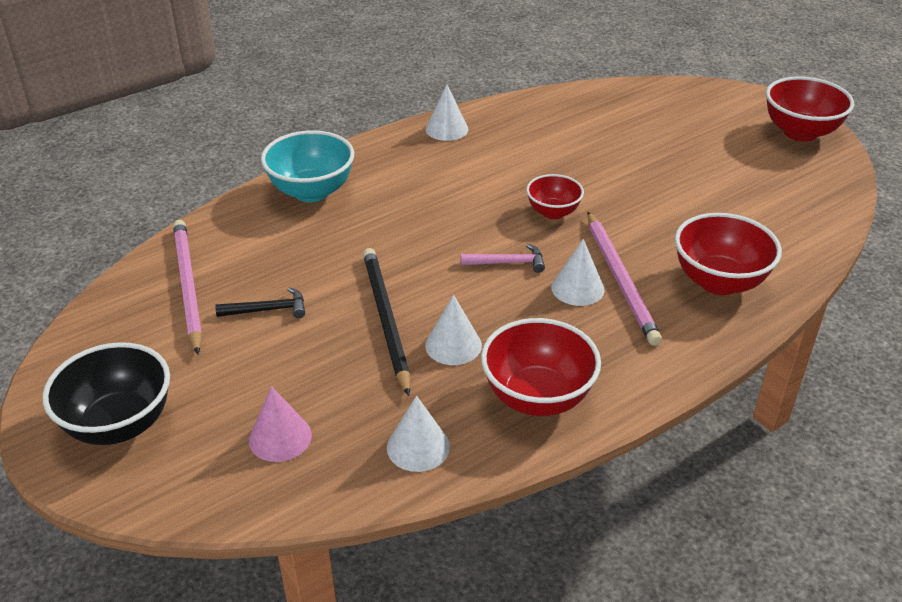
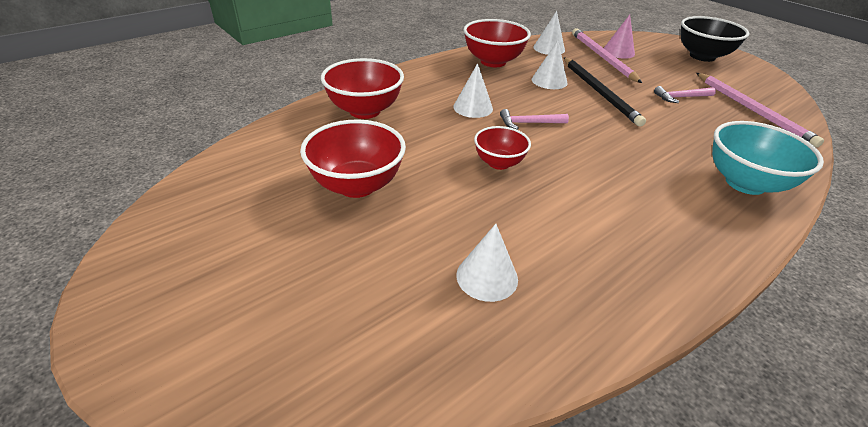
camera: 175 degrees right, 0 degrees up
(268, 310) = (681, 97): black hammer -> pink hammer
(446, 129) = (664, 278): white cone -> white cone (487, 277)
(620, 280) = (440, 112): pink pencil -> pink pencil (602, 57)
(800, 132) = (152, 281): red bowl -> red bowl (357, 185)

